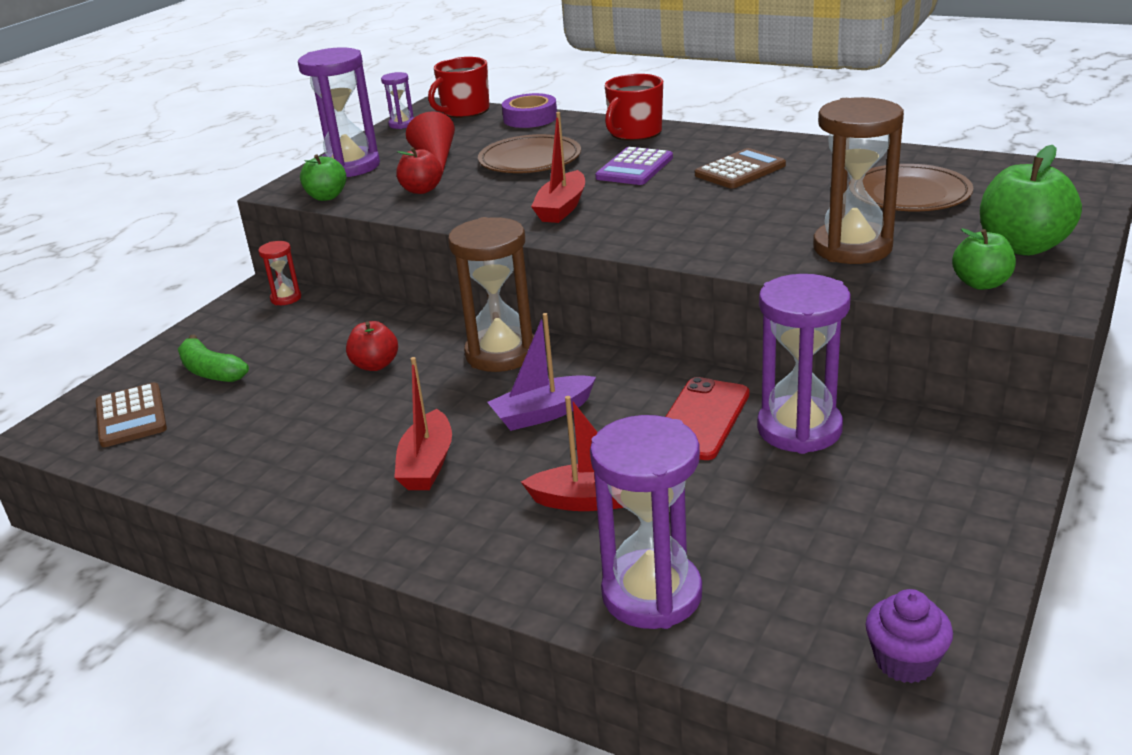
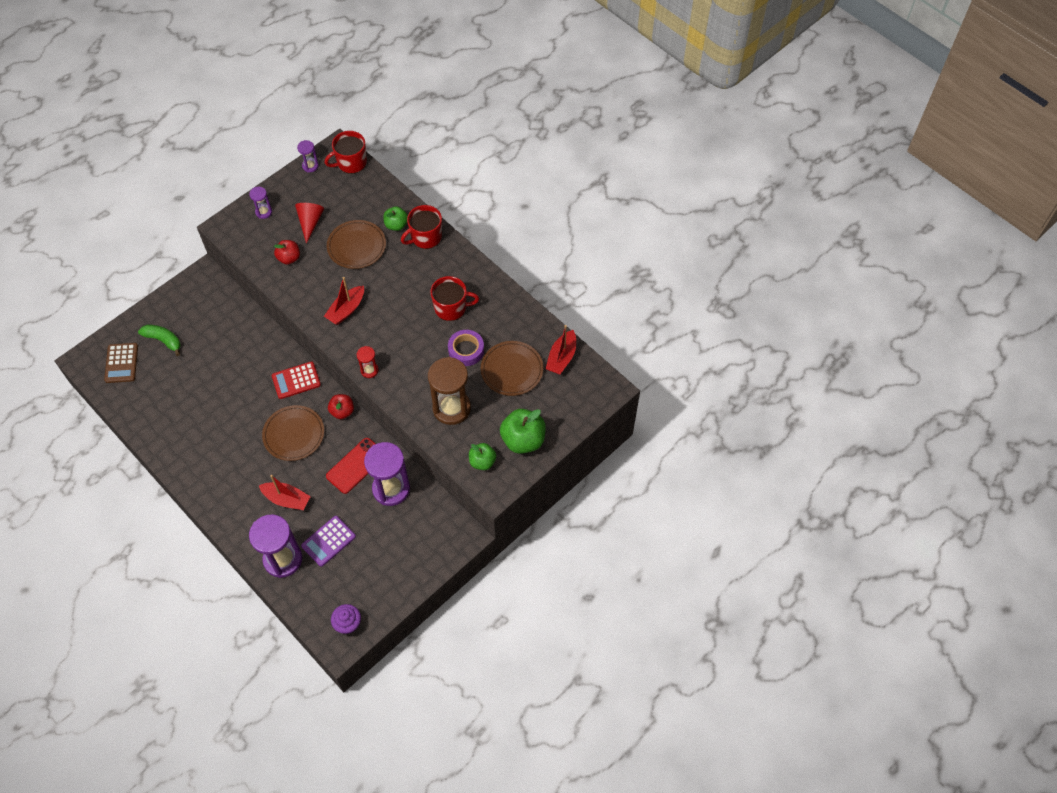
camera: 15 degrees right, 30 degrees up
(211, 371) = (163, 340): green banana -> green banana turned 150 degrees clockwise
(286, 298) = (215, 286): red hourglass -> red hourglass (369, 370)
(326, 197) = (240, 244): green apple -> green apple (396, 225)
(350, 167) = (263, 212): purple hourglass -> purple hourglass, size x0.48
(375, 365) = (237, 366): red apple -> red apple (342, 411)
(427, 464) = (233, 450): red boat -> red boat (561, 357)
(501, 354) = (296, 380): brown hourglass -> red calculator
(530, 118) = (381, 190): purple tape -> purple tape (466, 350)
(542, 413) = (294, 434): purple boat -> brown plate
(634, 168) = (403, 281): purple calculator -> purple calculator (328, 541)
(740, 170) = (451, 308): brown calculator -> red mug

